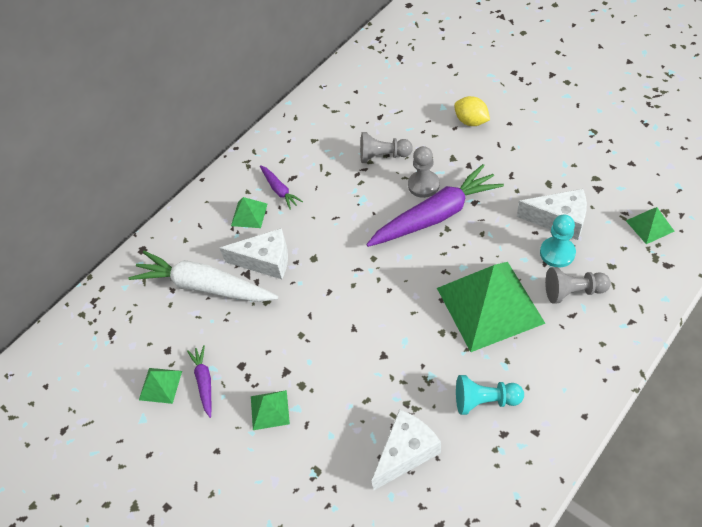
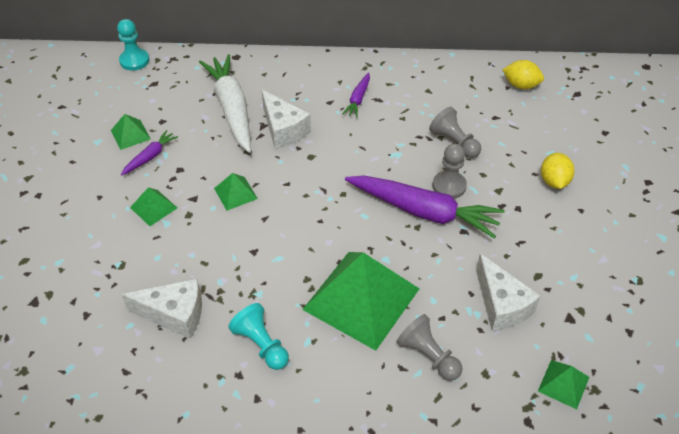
camera: 45 degrees right, 5 degrees down
(249, 214) = (318, 95): green pyramid -> green pyramid (235, 193)
(362, 82) = (521, 85): none -> yellow lemon
(557, 253) = (462, 322): turquoise pawn -> turquoise pawn (134, 61)

